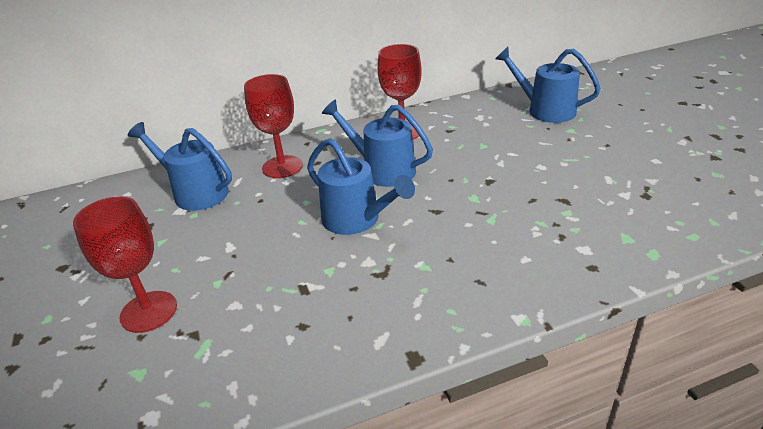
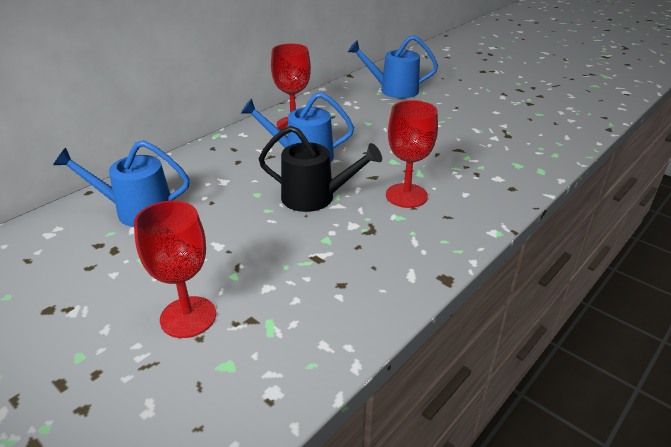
camera: 30 degrees left, 0 degrees up
(282, 167) = (207, 171): red goblet -> red goblet (406, 195)
(356, 220) = (315, 197): blue watering can -> black watering can

